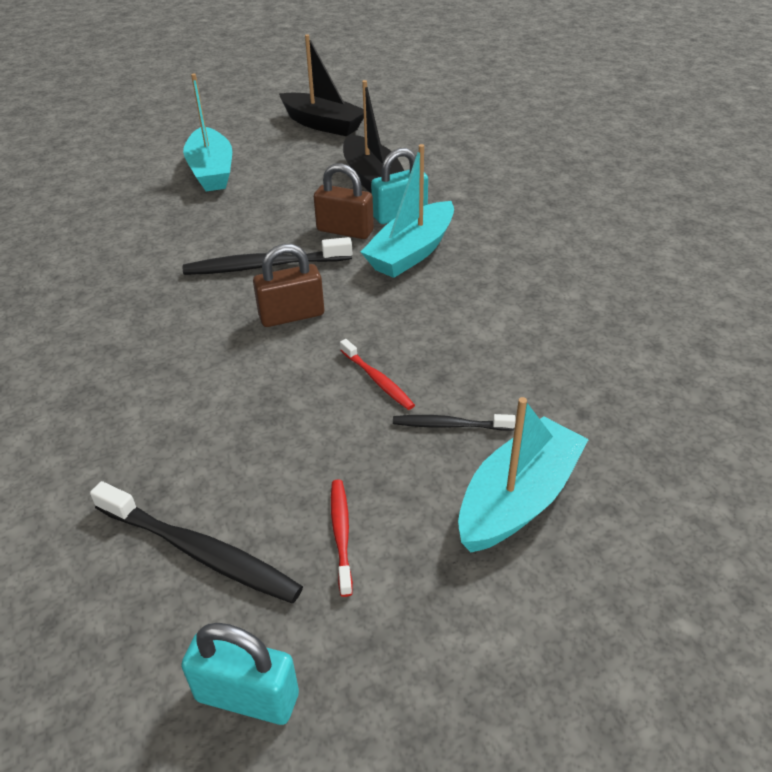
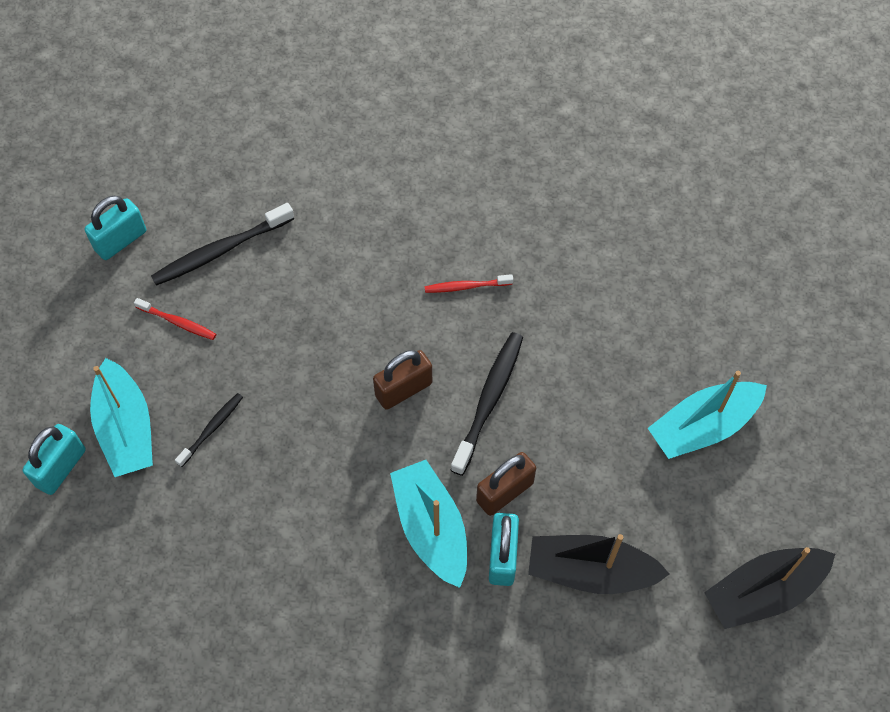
camera: 120 degrees right, 20 degrees up
(211, 171) = (703, 427): turquoise boat -> turquoise boat turned 45 degrees counterclockwise
(291, 315) = (403, 389): brown padlock -> brown padlock turned 45 degrees clockwise
(377, 380) = (287, 409): red toothbrush -> red toothbrush (466, 286)
(622, 532) = (61, 468): none -> turquoise padlock

